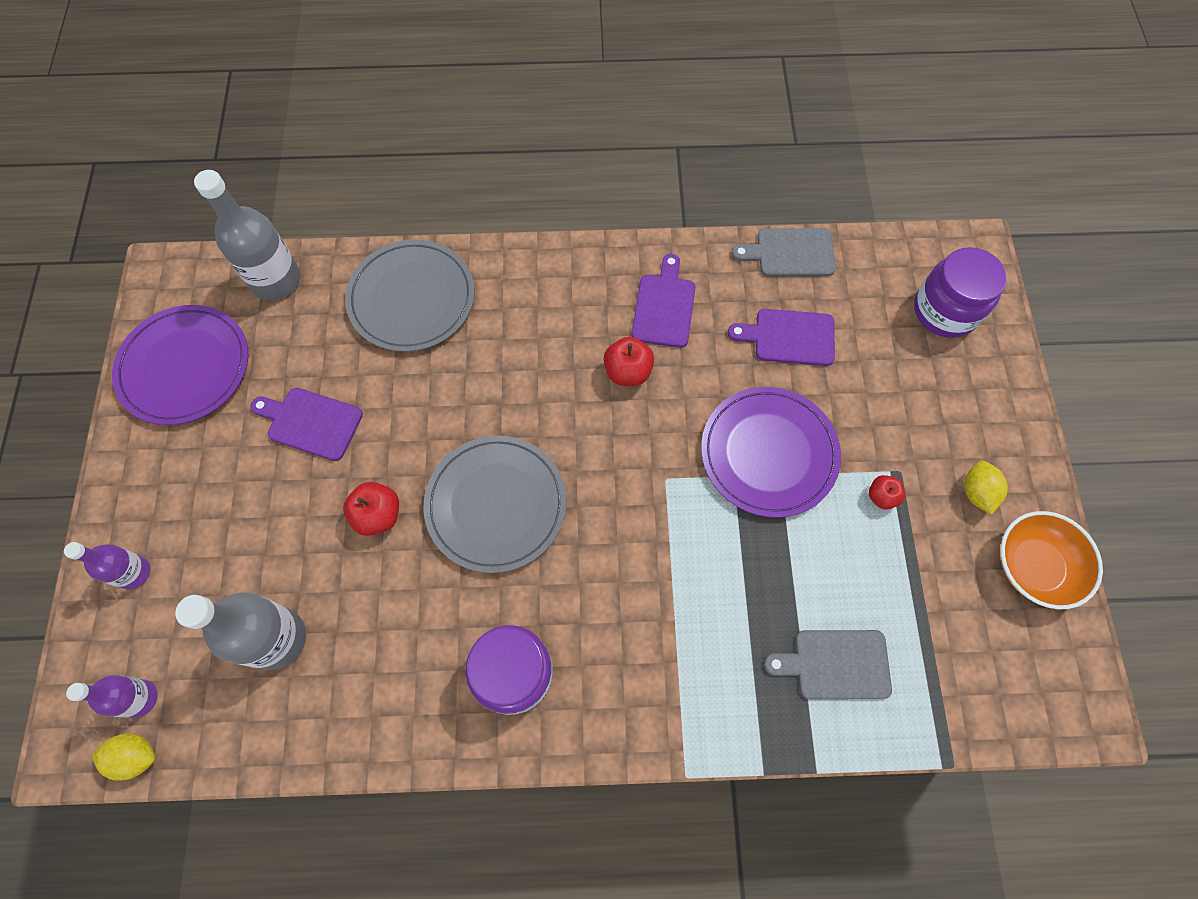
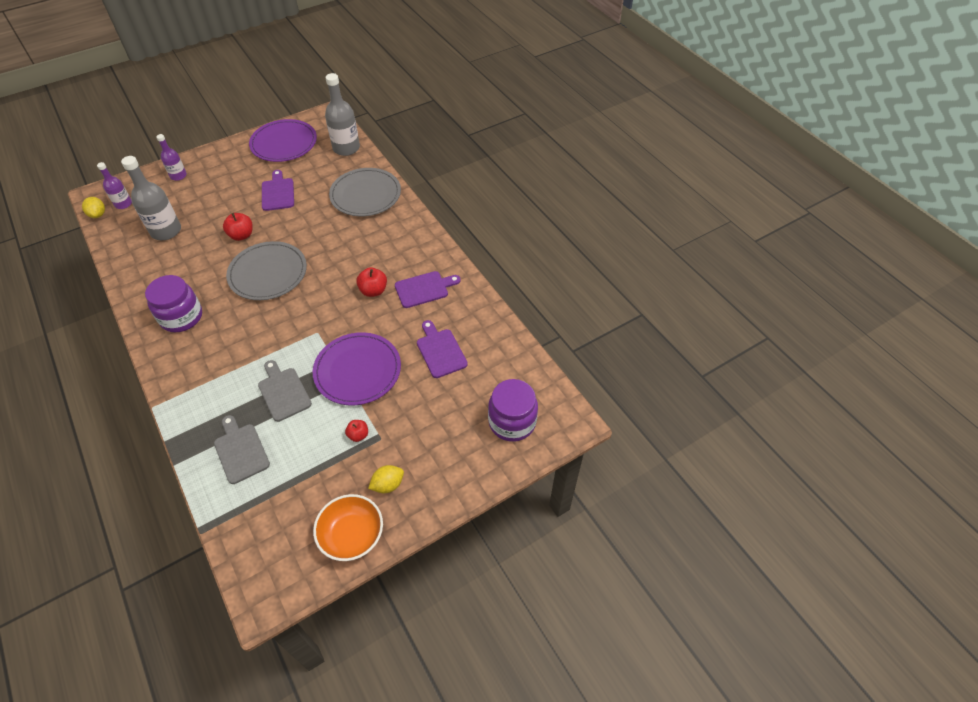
camera: 60 degrees right, 15 degrees down
(790, 253) = (500, 329): grey cutting board -> grey cutting board (283, 392)

